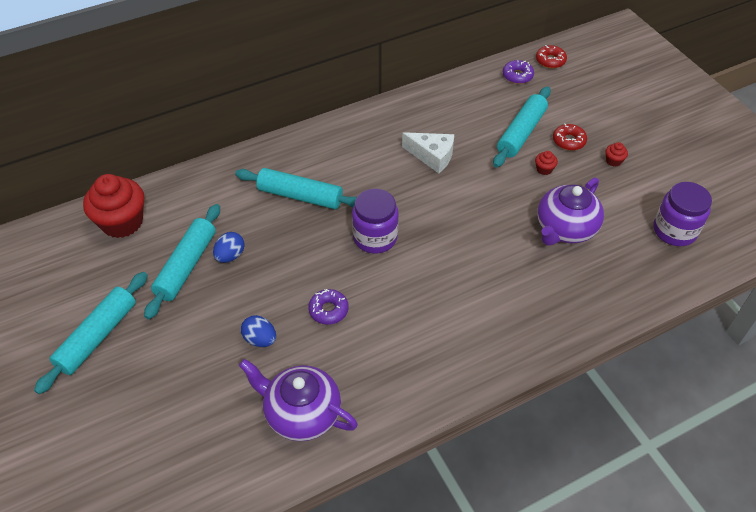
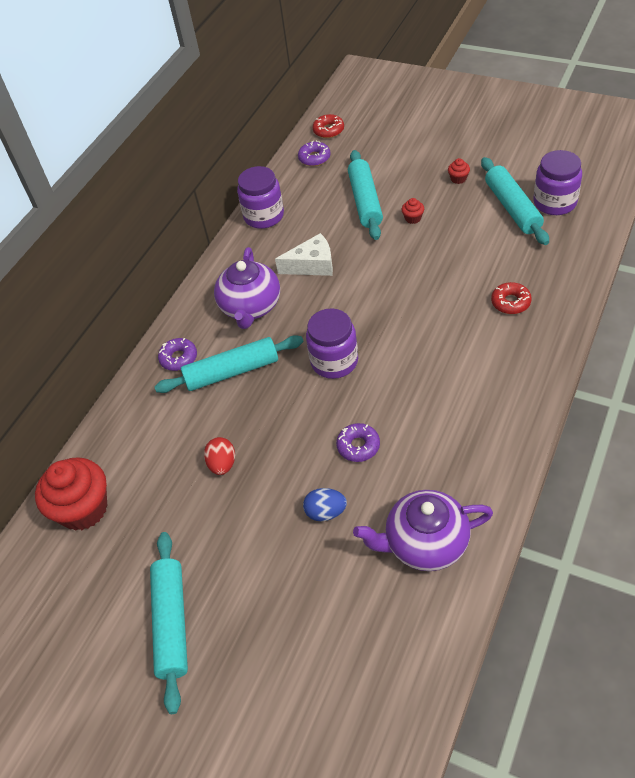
camera: 30 degrees left, 0 degrees up
(186, 266) = (190, 501): turquoise rolling pin -> turquoise rolling pin (512, 208)
(230, 256) = (222, 464): blue egg -> red egg
(276, 162) = (178, 358): none -> purple donut
(435, 97) = (264, 216): none -> purple jar
(565, 229) = (476, 253): purple teapot -> purple teapot (250, 307)
(569, 141) = (409, 184): red donut -> red donut (510, 302)

